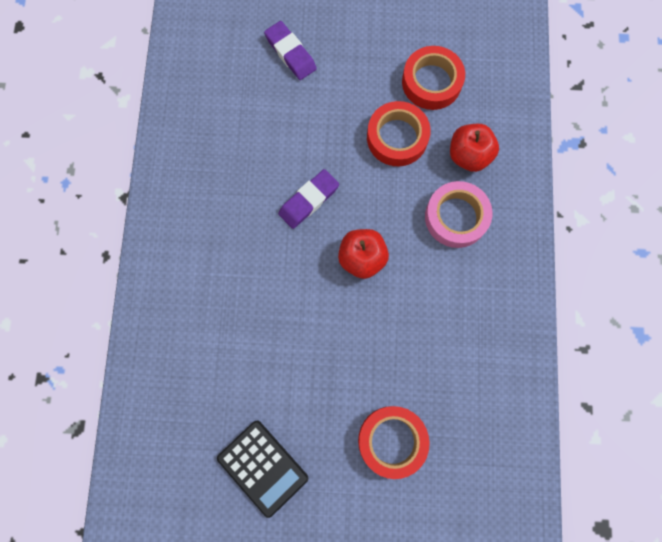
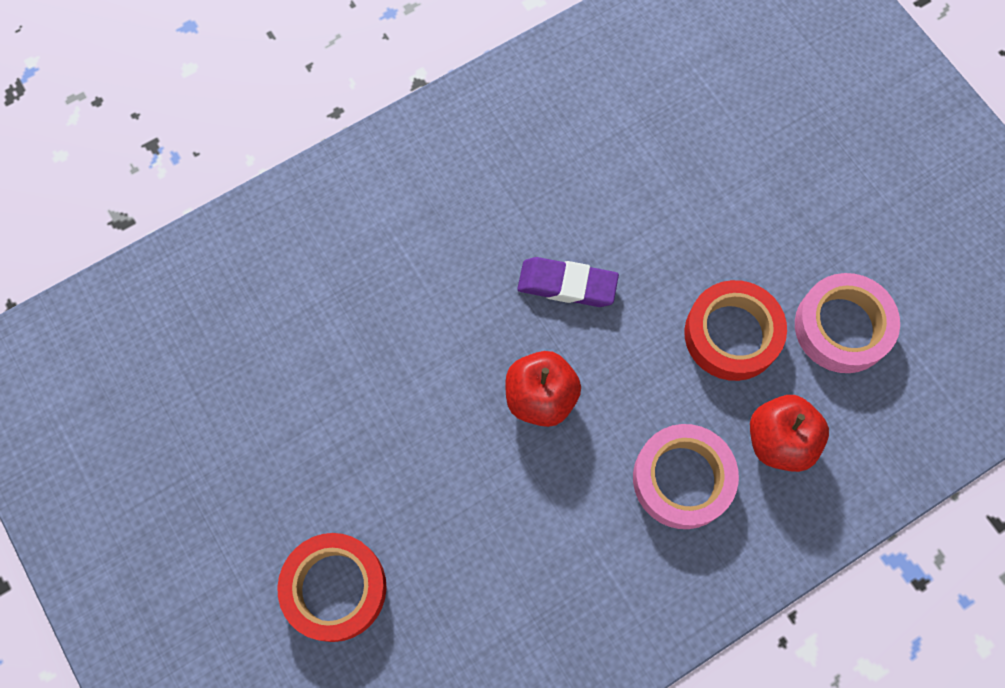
camera: 55 degrees right, 5 degrees down
(262, 467) = (203, 453): black calculator -> none
(290, 53) = (740, 136): purple eraser -> none
(431, 82) = (842, 327): red tape -> pink tape

